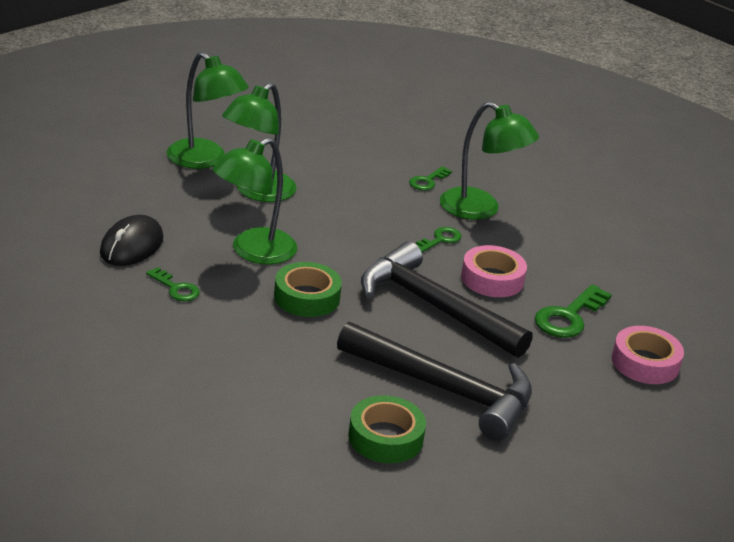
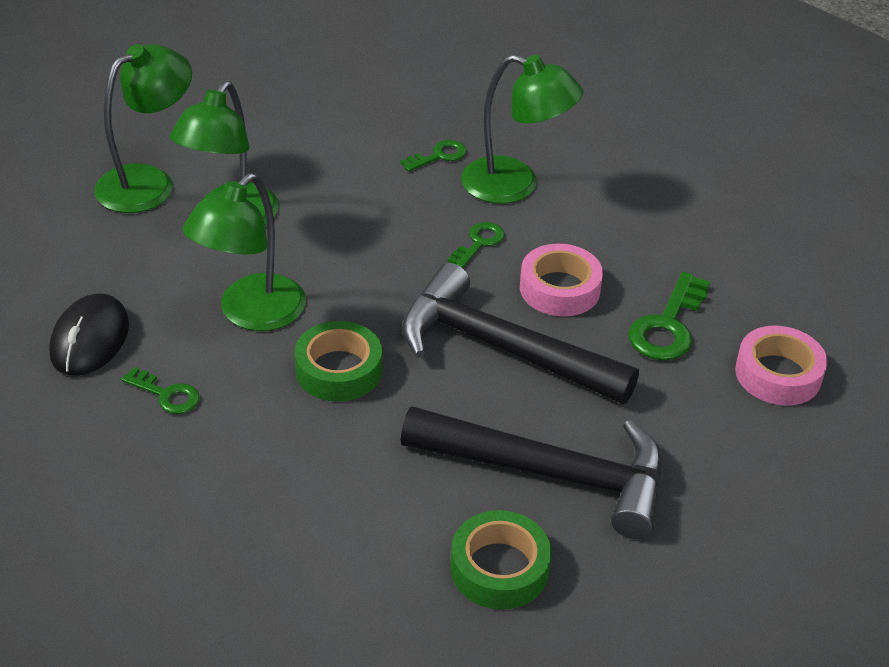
camera: 10 degrees left, 10 degrees up
(204, 160) = (148, 182): green lamp -> green lamp turned 75 degrees counterclockwise
(428, 181) = (438, 156): green key -> green key turned 150 degrees counterclockwise

